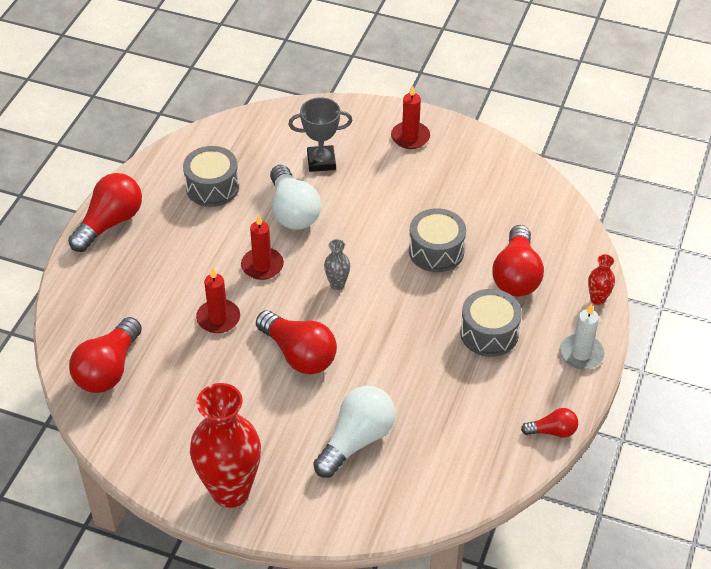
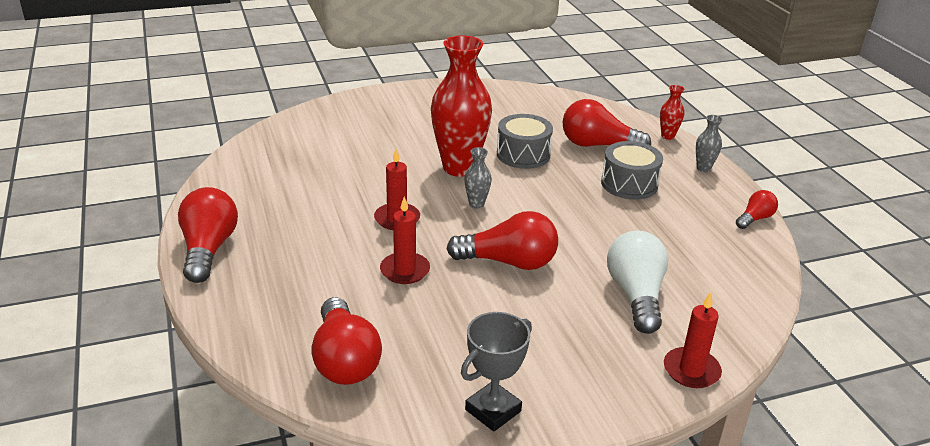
camera: 40 degrees left, 15 degrees down
(212, 187) = (283, 187): grey drum -> none
(230, 491) = (589, 391): red vase -> red vase (459, 168)
(293, 211) = (377, 175): white light bulb -> none
(321, 161) = (360, 138): grey trophy -> grey trophy (493, 410)
(410, 137) = (412, 101): red candle -> red candle (691, 370)
(516, 275) = (598, 145): red light bulb -> red light bulb turned 135 degrees clockwise
(581, 354) = (703, 168): white candle -> grey vase

